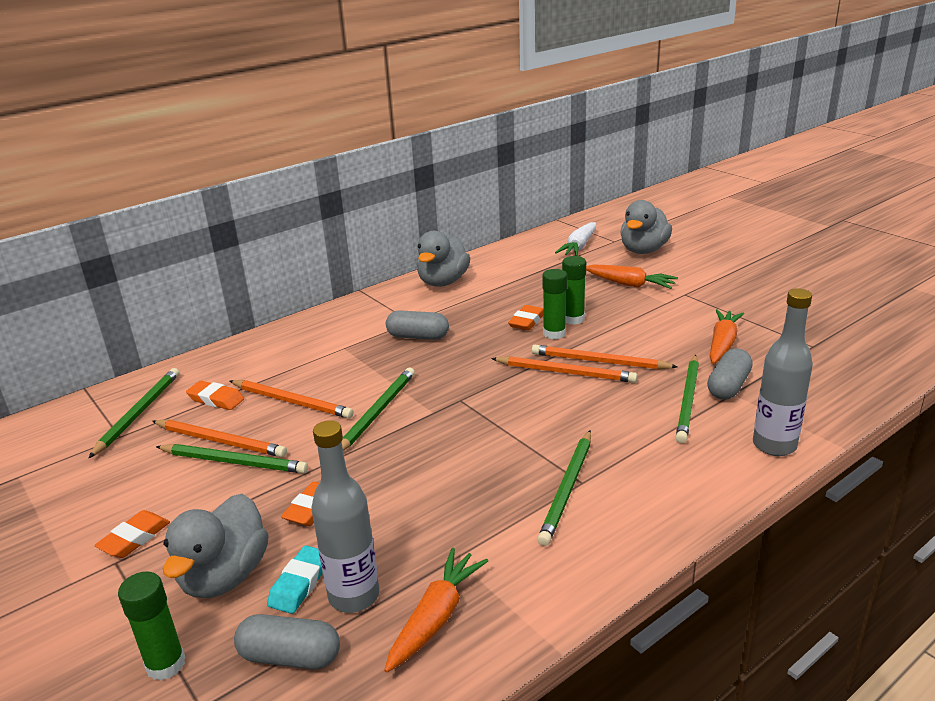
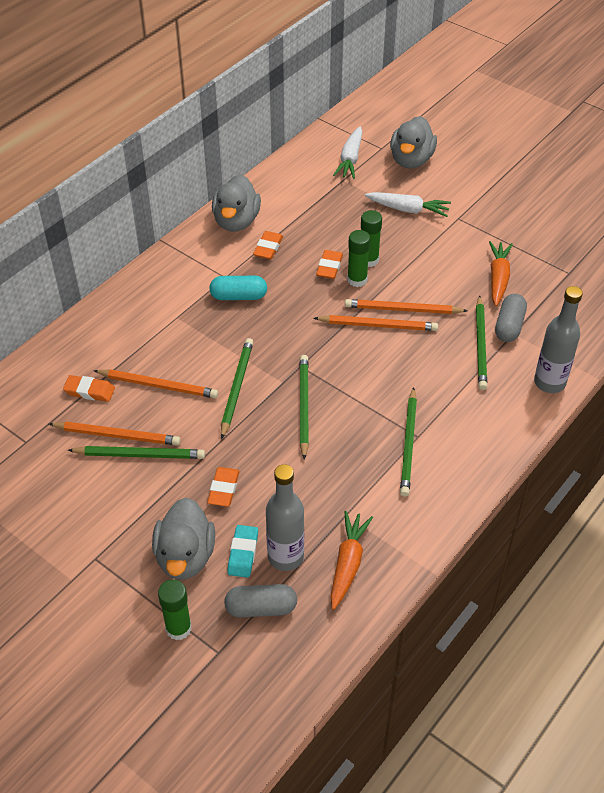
camera: 15 degrees left, 20 degrees up
(134, 538) = (98, 536): orange eraser -> orange eraser (268, 248)
(138, 413) = (28, 415): green pencil -> green pencil (303, 406)
(418, 336) = (238, 296): grey capsule -> turquoise capsule
(630, 284) = (408, 209): orange carrot -> white carrot

